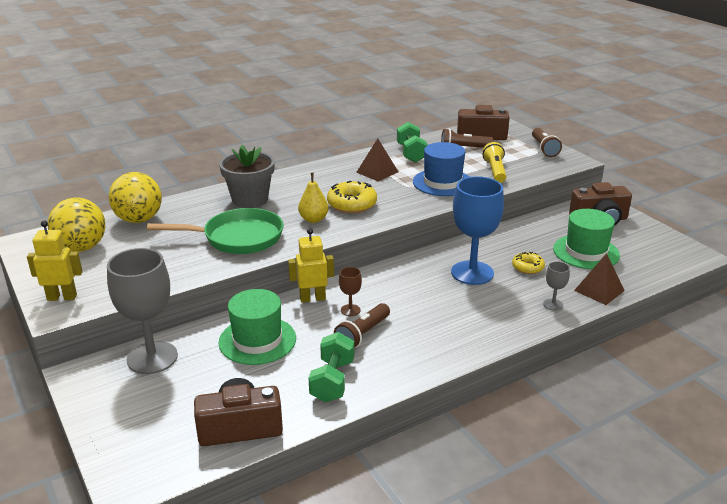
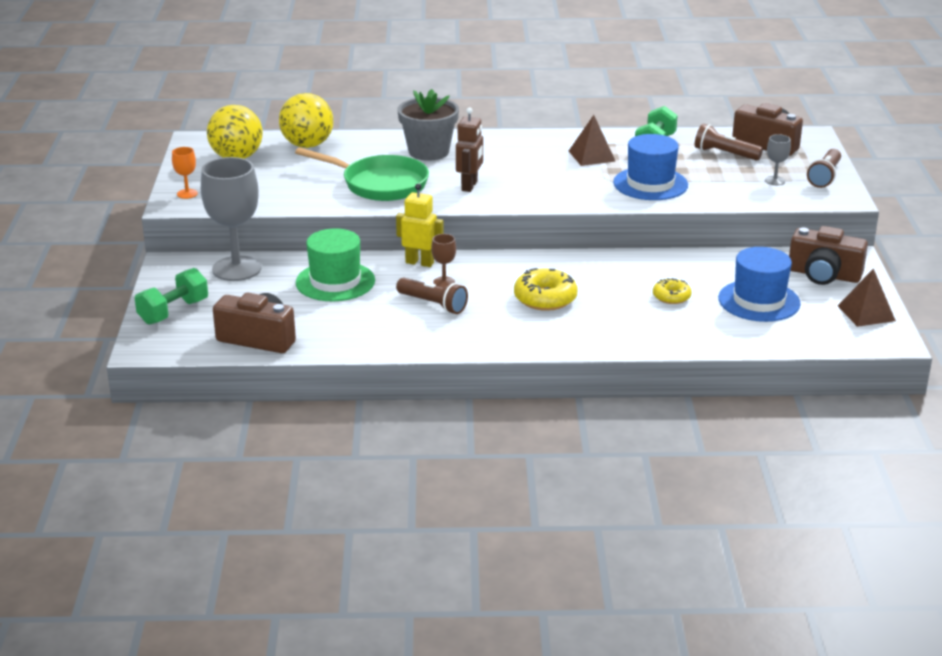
camera: 30 degrees right, 0 degrees up
(62, 297) = (187, 194): yellow robot -> orange goblet
(313, 219) = (470, 186): yellow pear -> brown robot
(332, 381) = (367, 330): green dumbbell -> green dumbbell (173, 312)
(352, 204) = (525, 181): yellow donut -> yellow donut (545, 298)
(362, 334) = (433, 304): brown flashlight -> brown flashlight turned 120 degrees counterclockwise
(472, 273) = (604, 285): blue goblet -> none
(495, 171) = (728, 186): yellow flashlight -> none
(553, 304) = (652, 335): grey goblet -> grey goblet (775, 181)
(586, 252) = (759, 301): green hat -> blue hat
(599, 290) = (721, 338): brown pyramid -> brown pyramid (866, 313)

